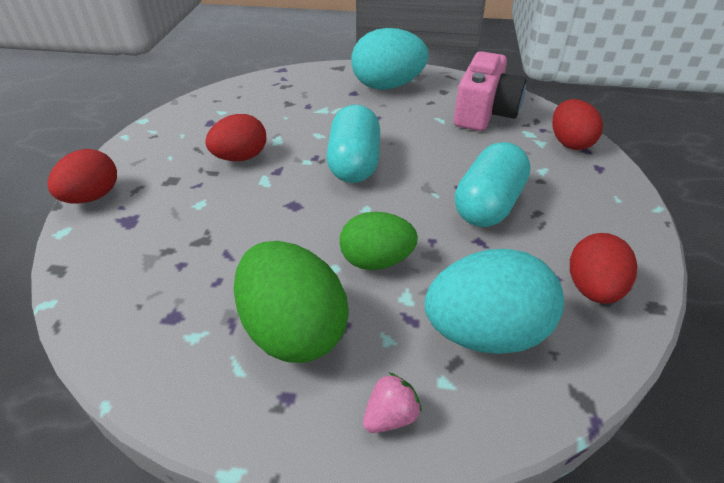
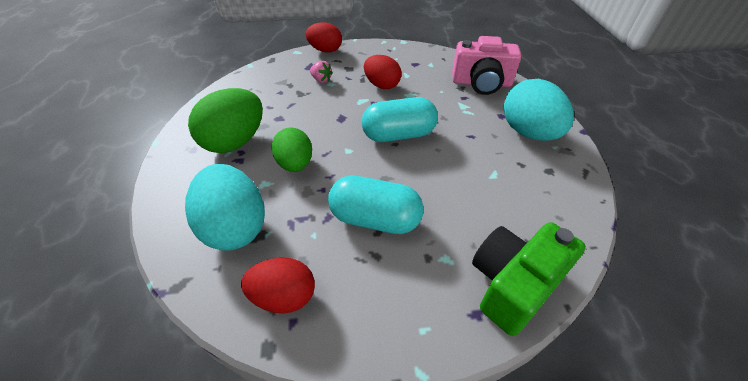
camera: 75 degrees right, 5 degrees up
(390, 416) = (177, 189): pink strawberry -> pink strawberry (321, 80)
(484, 113) = (528, 205): pink camera -> pink camera (481, 83)
(569, 143) = (513, 284): red egg -> green camera

